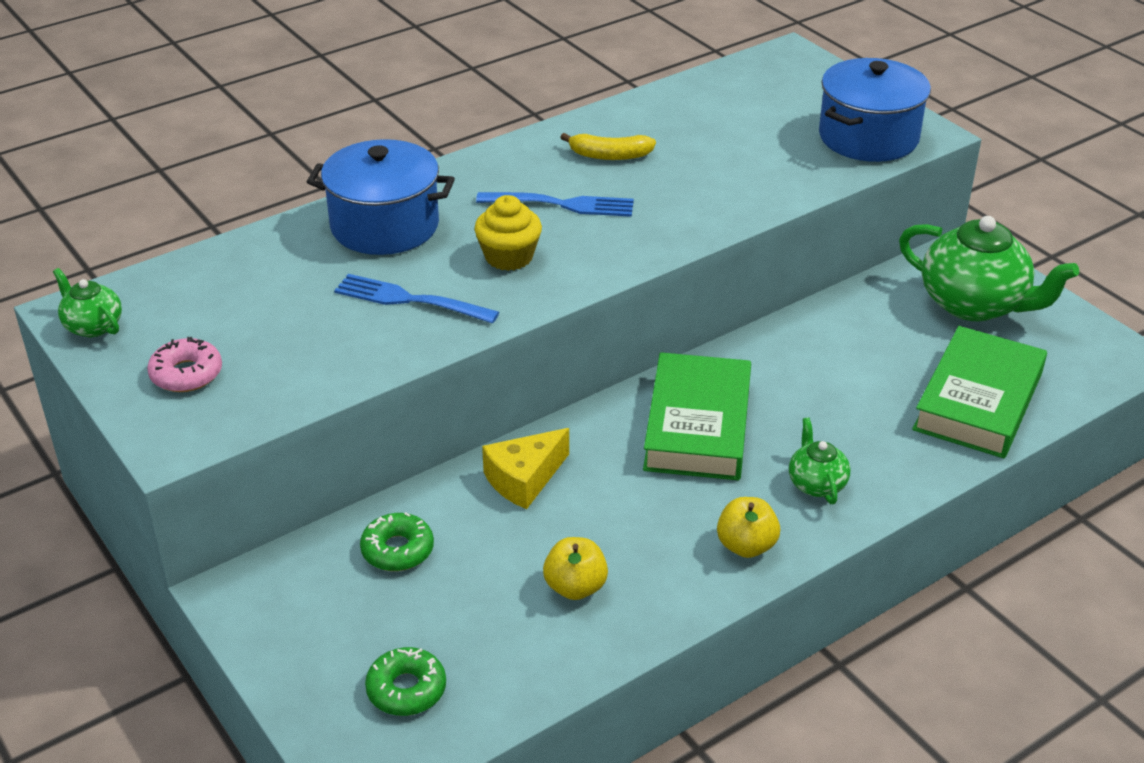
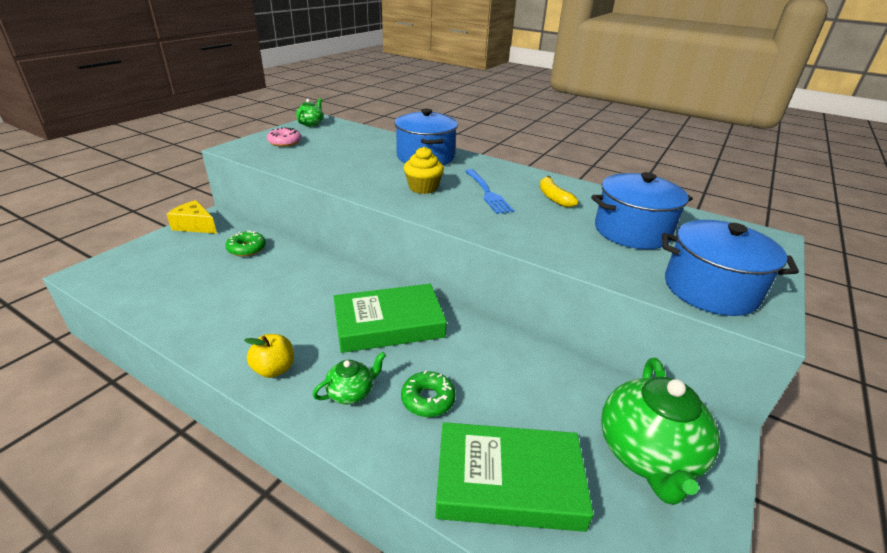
camera: 65 degrees right, 5 degrees down
(406, 689) = (144, 272): green donut -> green donut (428, 399)
(411, 300) = (366, 172): blue fork -> none
(524, 479) = (312, 272): yellow cheese -> yellow cheese (195, 226)
(575, 587) = (224, 307): yellow apple -> none
(730, 133) = (632, 231): none -> blue pot

